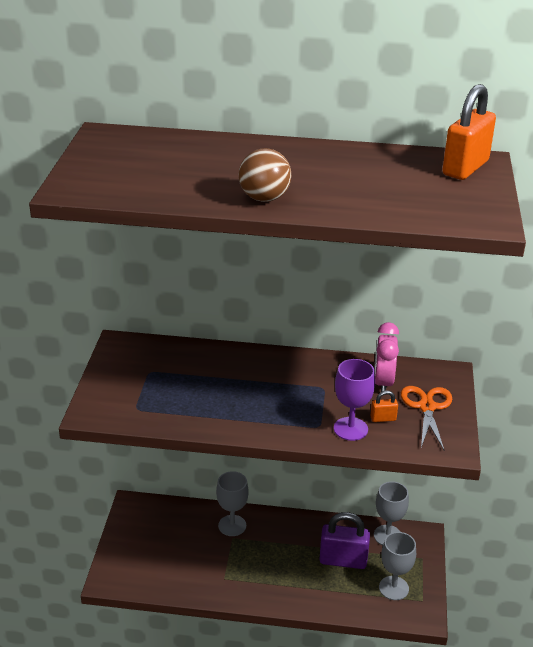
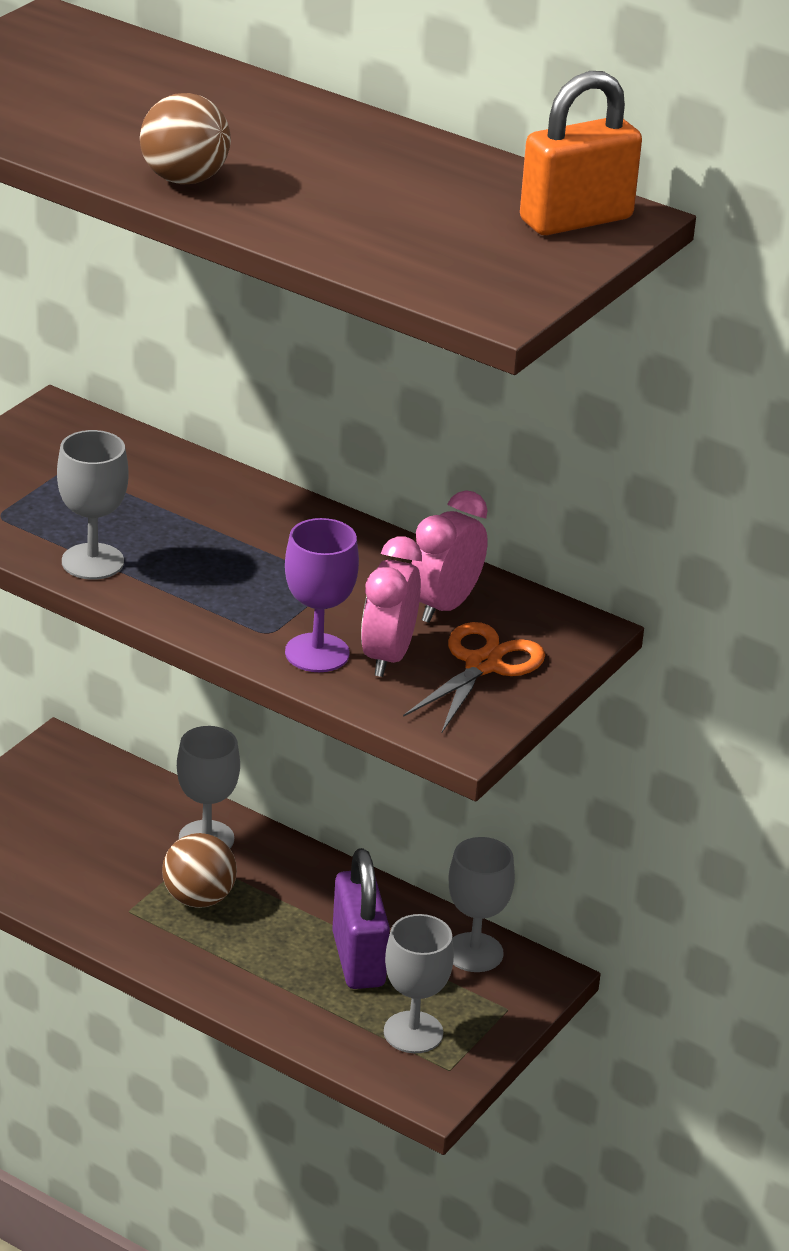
camera: 25 degrees right, 0 degrees up
(204, 418) = (92, 562): none -> grey goblet
(251, 558) = (198, 898): none -> brown ball
(343, 560) = (358, 960): purple padlock -> purple padlock turned 45 degrees clockwise
(383, 418) = (388, 657): orange padlock -> pink clock

